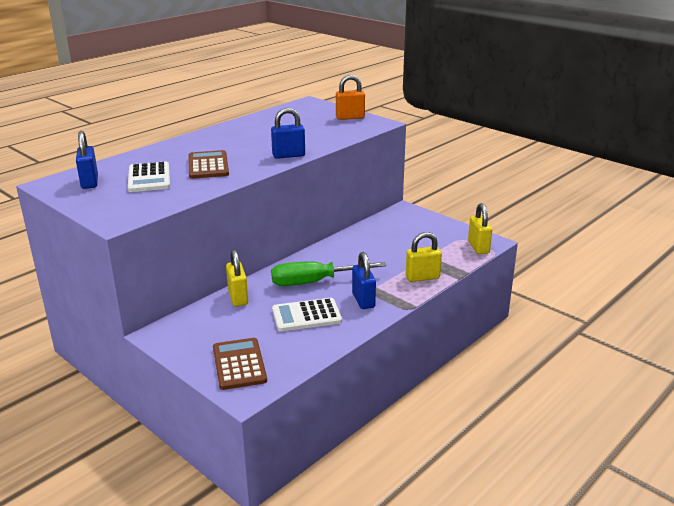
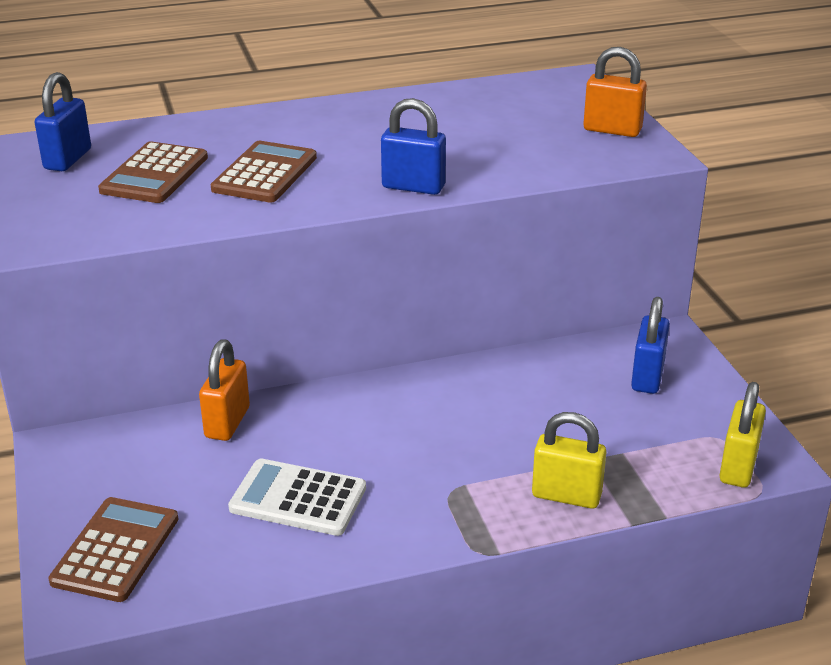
camera: 30 degrees right, 5 degrees up
(149, 178) = (154, 174): white calculator -> brown calculator
(238, 297) = (227, 422): yellow padlock -> orange padlock
(314, 282) = (371, 436): green screwdriver -> none
(363, 300) = (417, 504): blue padlock -> blue padlock (647, 377)

